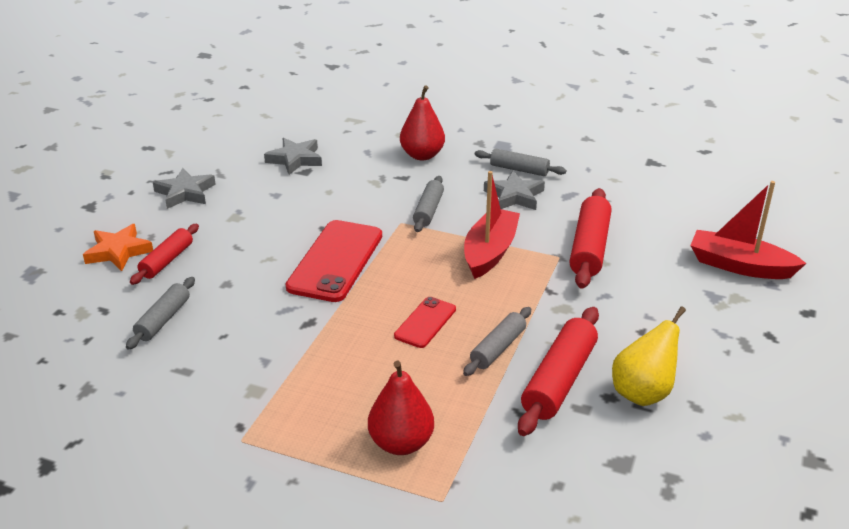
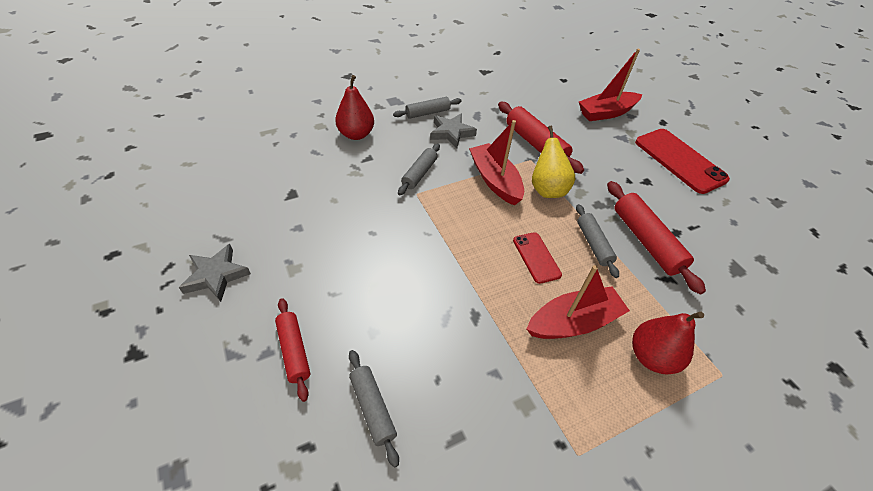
camera: 50 degrees left, 15 degrees up
(118, 251) = (235, 377): orange star -> none
(295, 159) = (269, 188): grey star -> none
(335, 261) = (420, 253): red phone -> red phone (679, 160)
(377, 378) = (573, 322): none -> red boat
(428, 210) = (419, 173): grey rolling pin -> grey rolling pin turned 60 degrees clockwise
(643, 393) = (682, 218): yellow pear -> yellow pear (547, 189)

